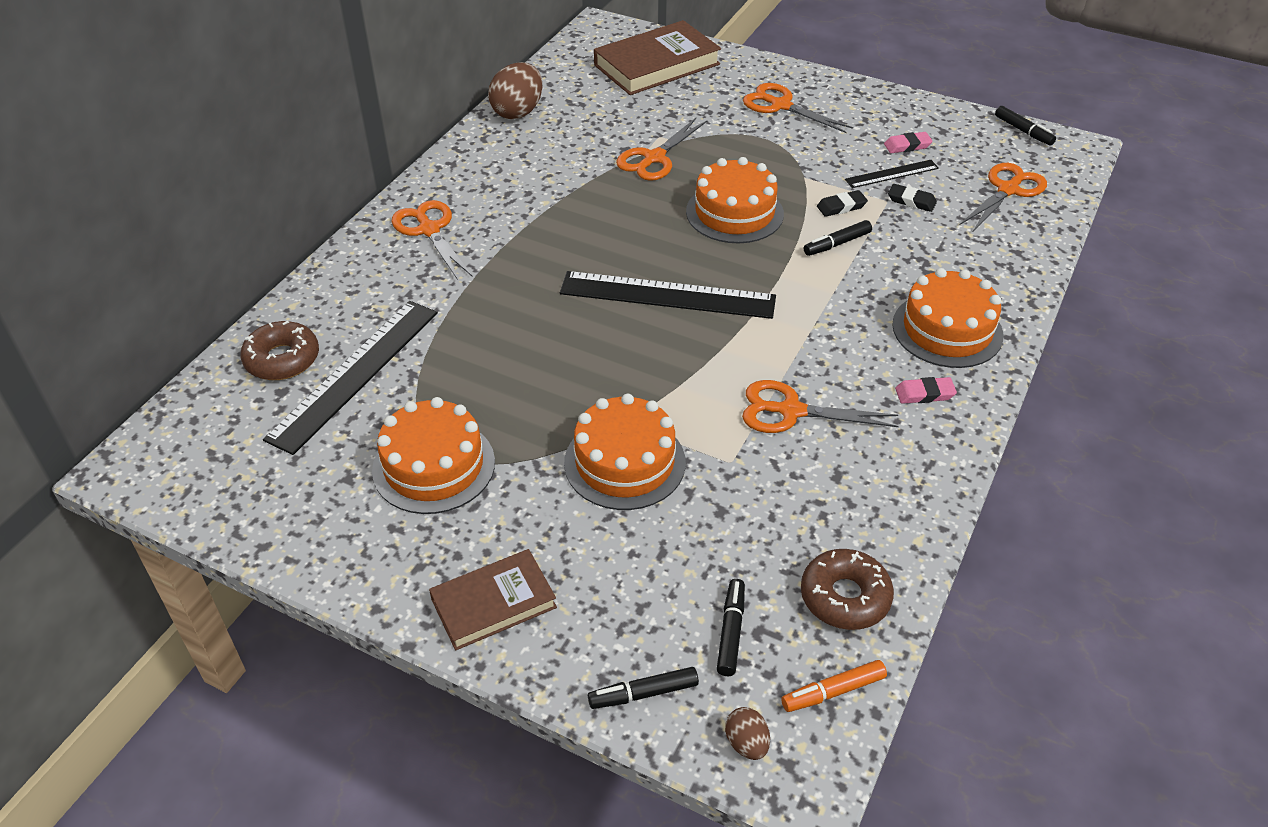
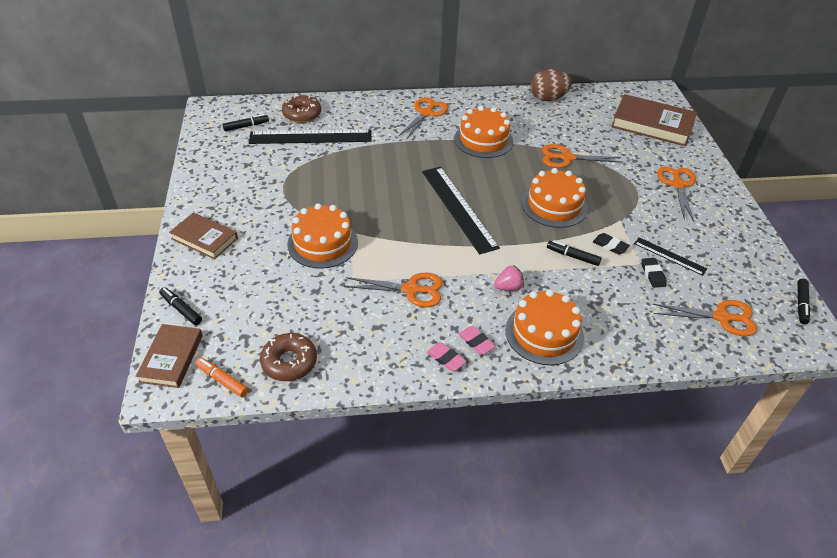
camera: 55 degrees right, 0 degrees up
(434, 466) = (273, 185): orange cake -> orange cake (483, 140)
(730, 632) = (237, 326): black marker -> black marker (246, 126)
(746, 743) = (171, 358): brown egg -> brown book
(791, 411) = (411, 290): orange scissors -> orange scissors turned 120 degrees clockwise
(850, 321) = (508, 287): none -> pink strawberry
(907, 146) = (708, 253): pink eraser -> pink eraser (446, 358)

